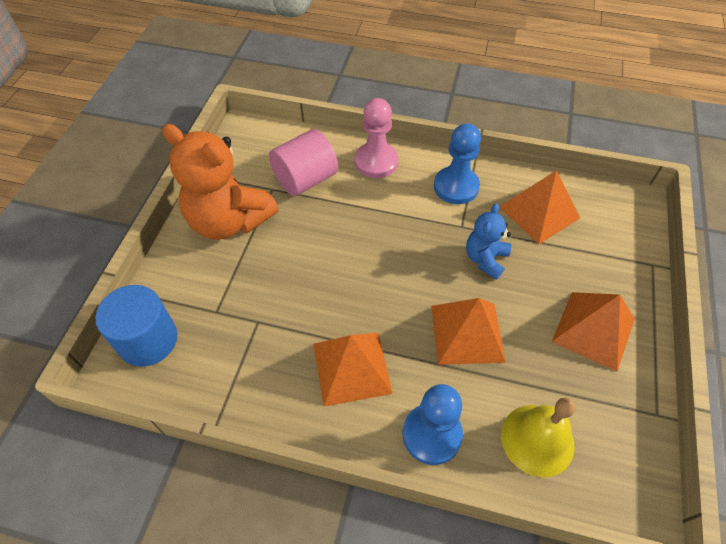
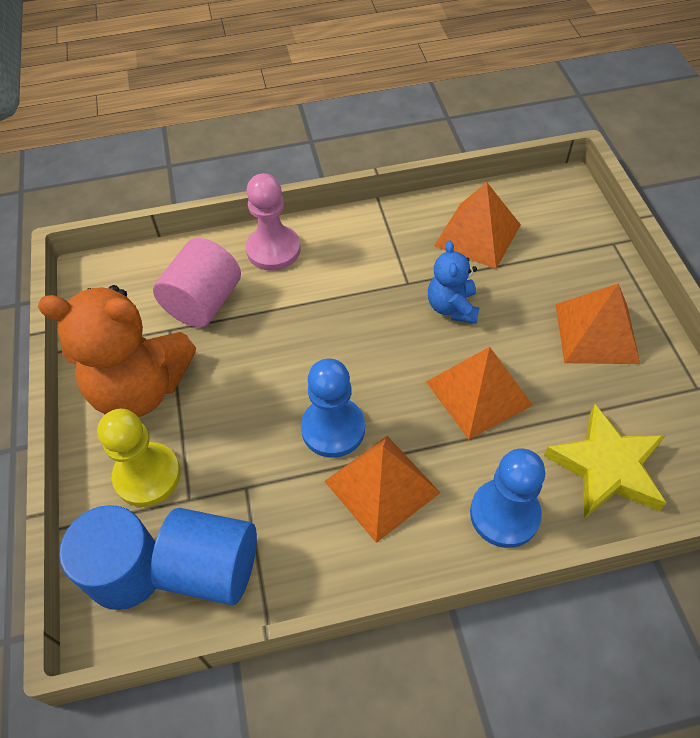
camera: 25 degrees left, 0 degrees up
(199, 282) = (147, 476): none -> yellow pawn
(203, 366) = (213, 568): none -> blue cylinder
(456, 187) = (377, 242): blue pawn -> blue pawn (333, 428)
(537, 439) = (606, 467): yellow bell -> yellow star

